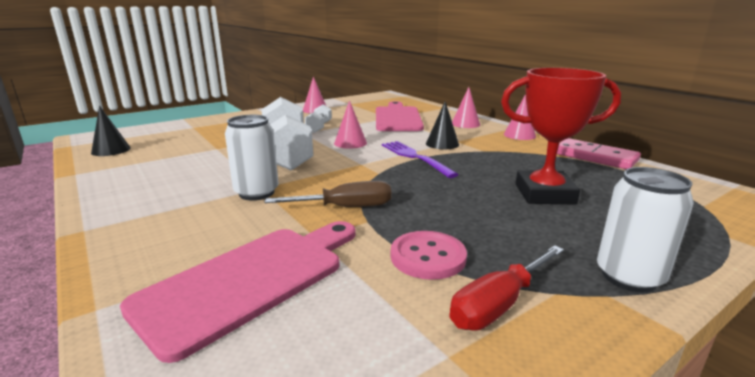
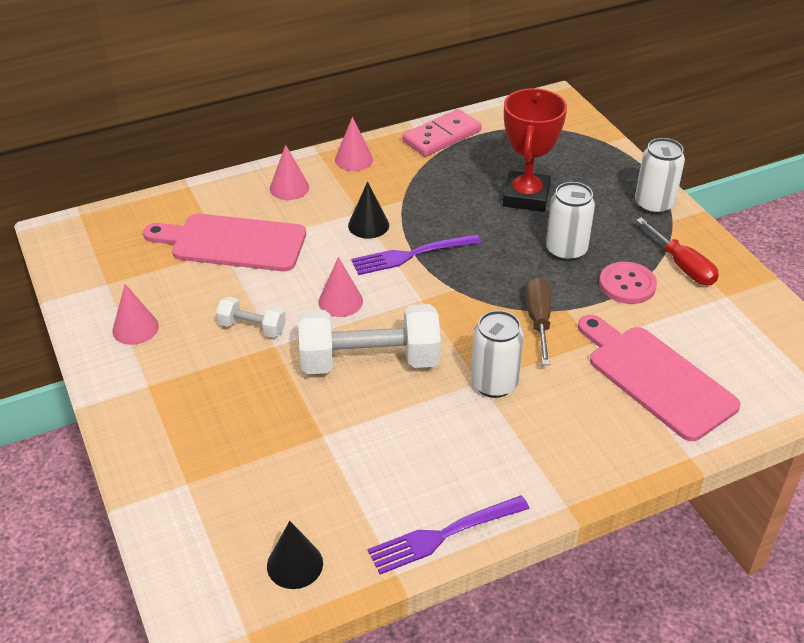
camera: 80 degrees left, 20 degrees up
(96, 184) = (443, 535): none -> purple fork
(468, 217) = (566, 250): none -> white can

